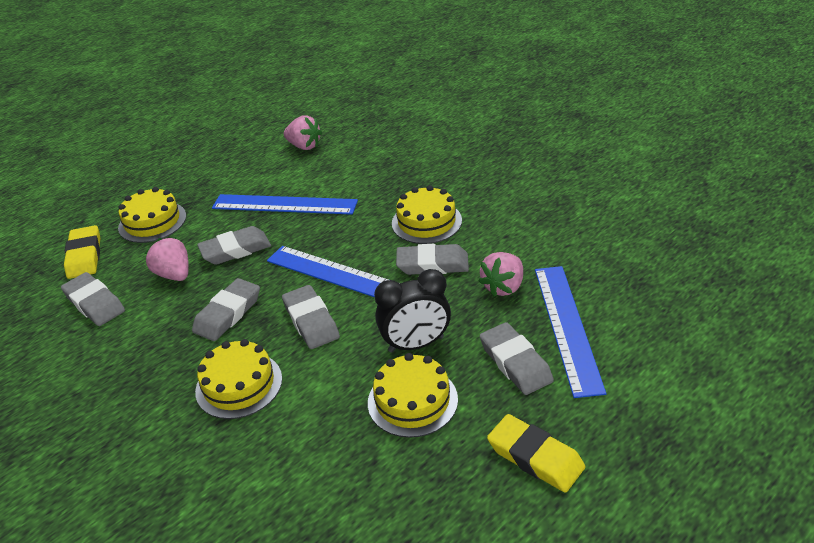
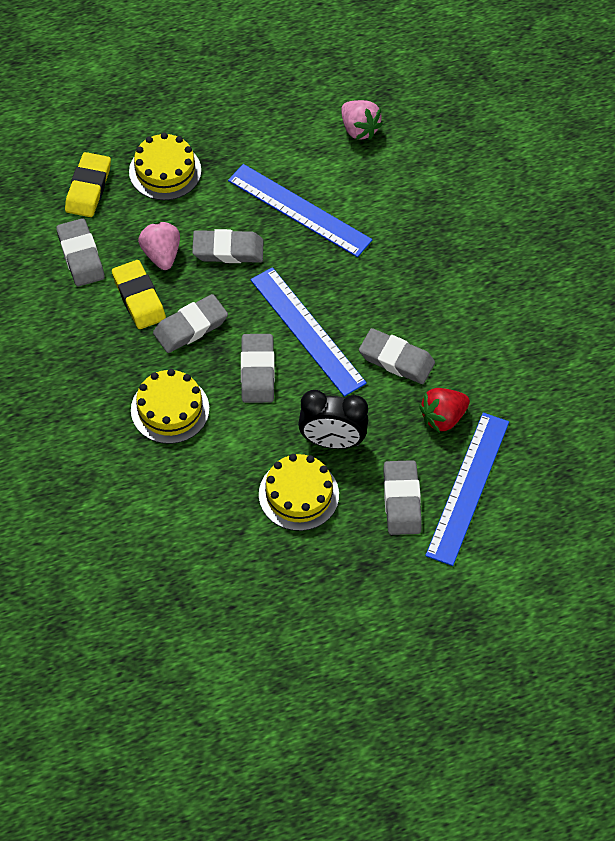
camera: 20 degrees right, 20 degrees up
(426, 222) = (421, 303): yellow cake -> none
(503, 287) = (443, 418): pink strawberry -> red strawberry
(535, 457) = (362, 590): yellow eraser -> yellow eraser (139, 298)

